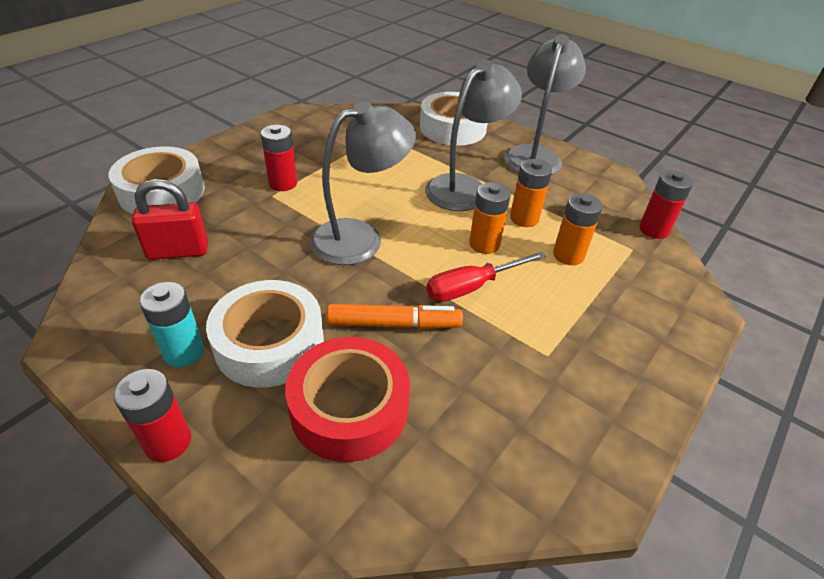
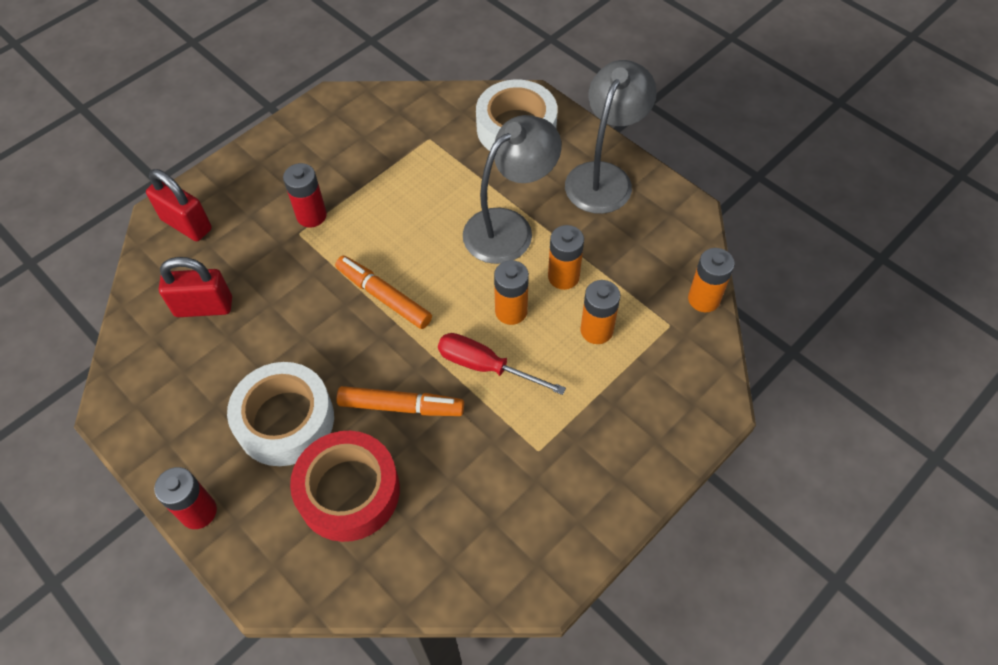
camera: 10 degrees right, 15 degrees up
(162, 192) = (186, 224): white tape -> red padlock
(184, 352) = (210, 425): turquoise battery -> none
(360, 237) = (384, 296): grey lamp -> orange marker
(472, 287) = (486, 366): red screwdriver -> red screwdriver turned 45 degrees clockwise
(654, 230) = (704, 299): red battery -> orange battery

